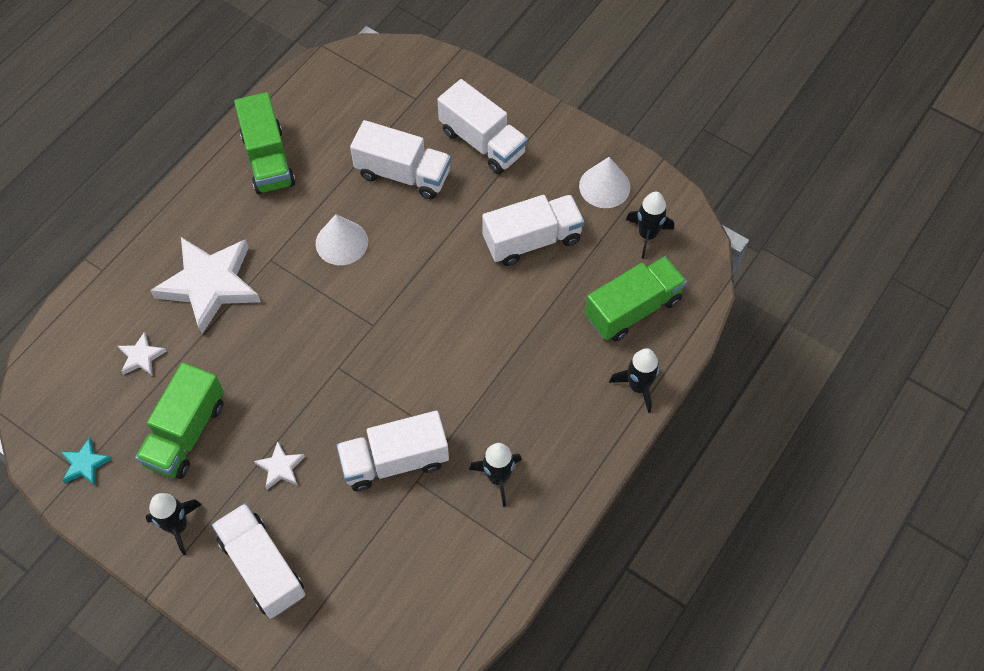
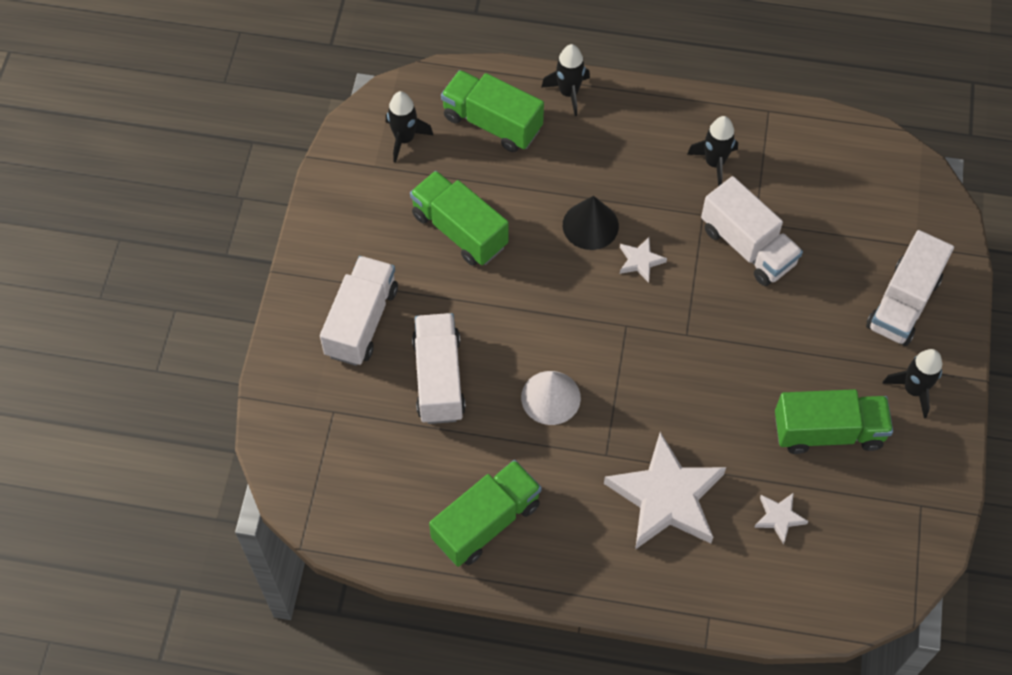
camera: 115 degrees left, 0 degrees up
(85, 464) = (911, 504): turquoise star -> none
(280, 467) = (810, 334): white star -> white star (640, 261)
(485, 341) = (590, 225): none -> black cone
(532, 240) = (459, 230): white truck -> green truck
(604, 186) = (365, 193): white cone -> none

